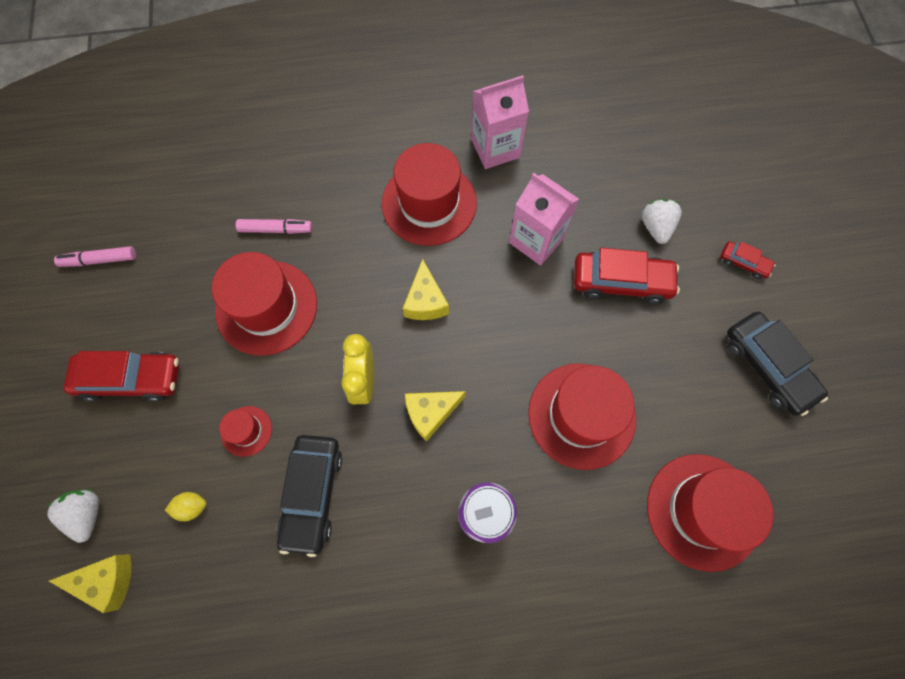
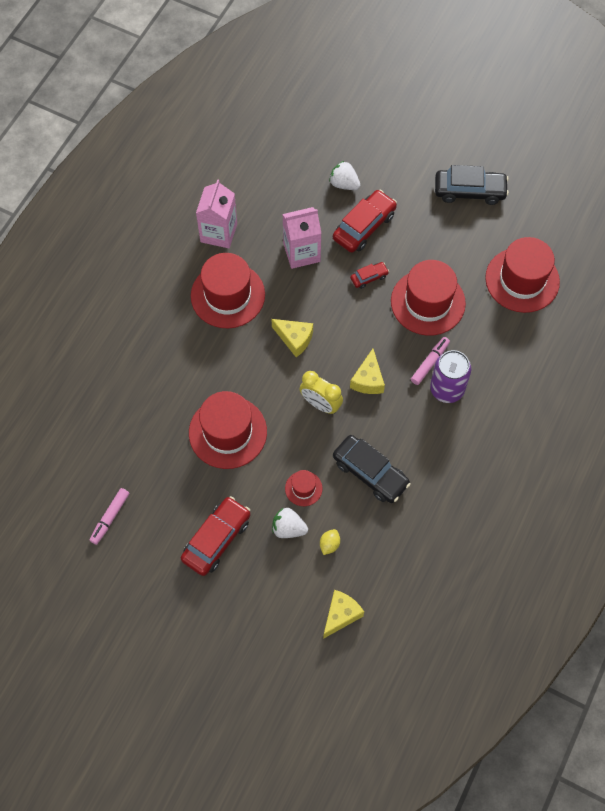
camera: 55 degrees left, 5 degrees down
(87, 514) = (290, 608): white strawberry -> white strawberry (288, 528)
(276, 229) = (174, 396): pink marker -> pink marker (429, 363)
(743, 263) = (401, 156): red car -> red car (369, 277)

